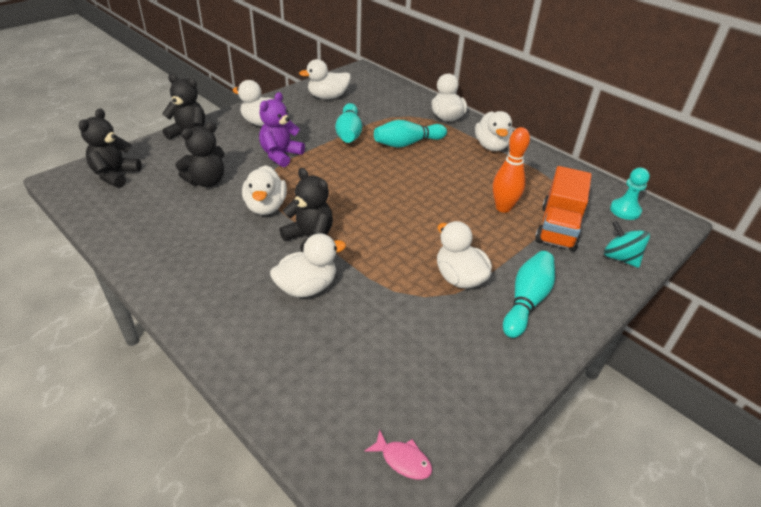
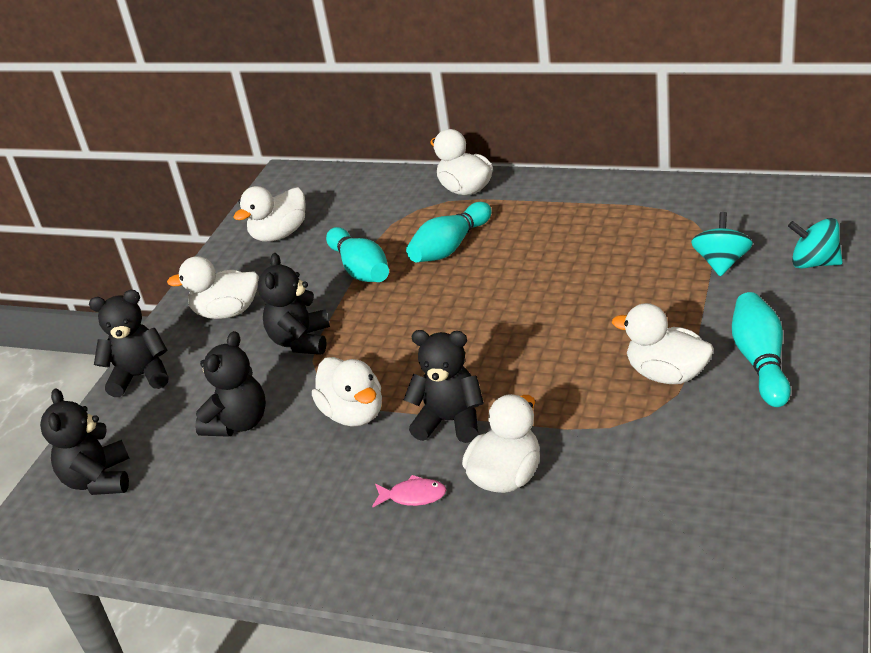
camera: 20 degrees left, 5 degrees down
(280, 155) = (301, 341): purple teddy bear -> black teddy bear
(403, 460) = (784, 584): pink fish -> pink fish (413, 496)
(491, 146) = (556, 201): white duck -> none
(503, 208) = (640, 270): orange bowling pin -> none
(558, 228) = (721, 263): orange truck -> turquoise spinning top
(625, 210) = (774, 206): turquoise pawn -> none

